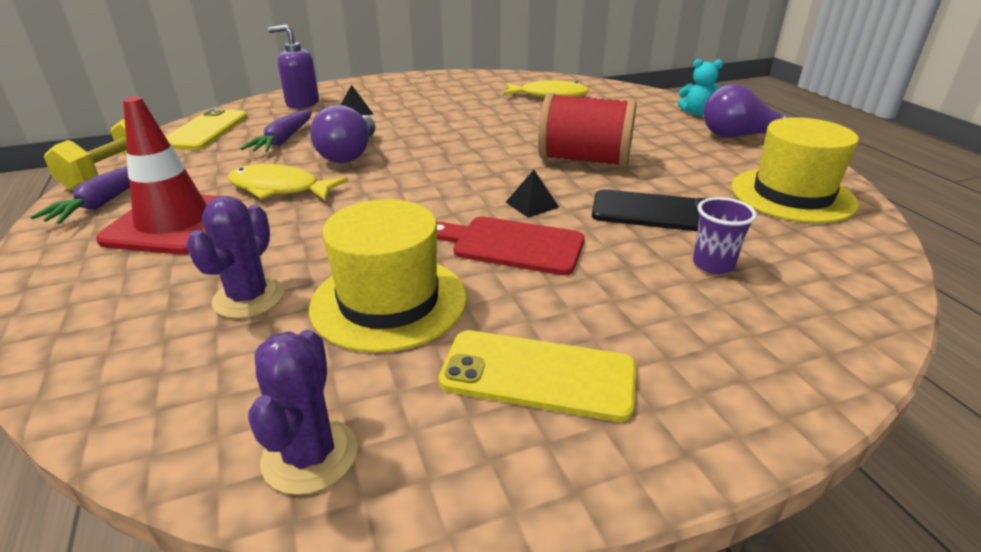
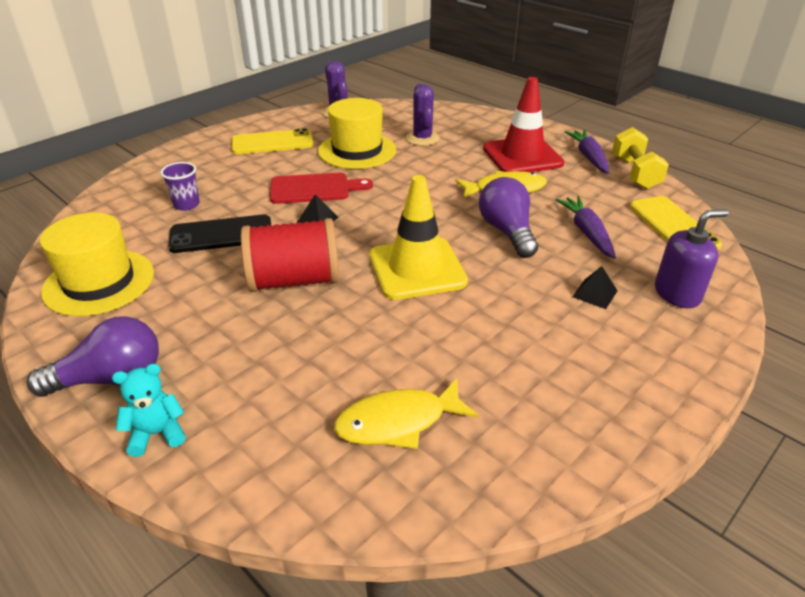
camera: 155 degrees right, 5 degrees up
(467, 147) = (417, 269): none -> yellow traffic cone

